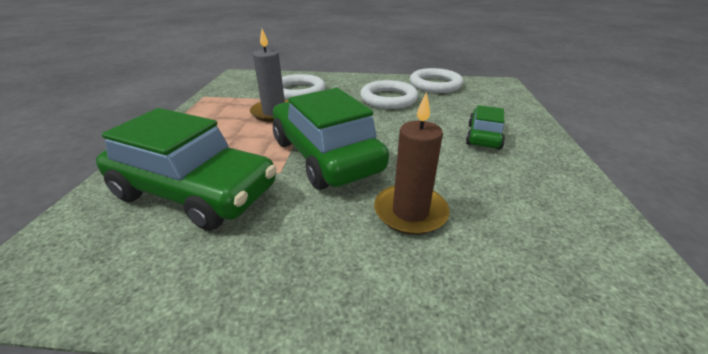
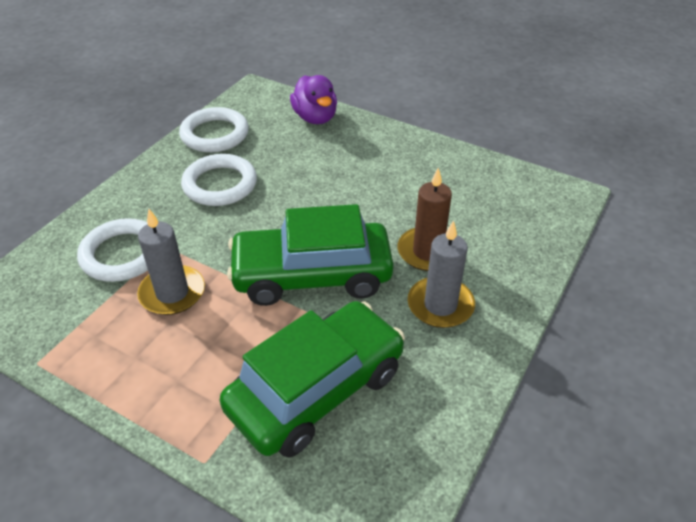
camera: 65 degrees left, 10 degrees up
(336, 242) = (440, 305): none -> grey candle
(483, 136) = (351, 160): green car -> none
(510, 109) = (315, 118): none -> purple duck

